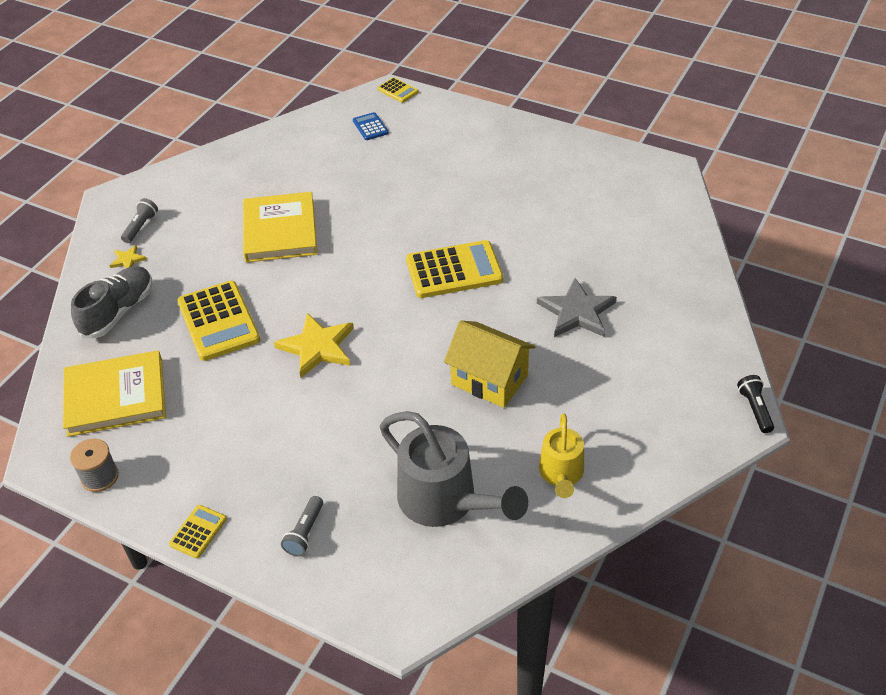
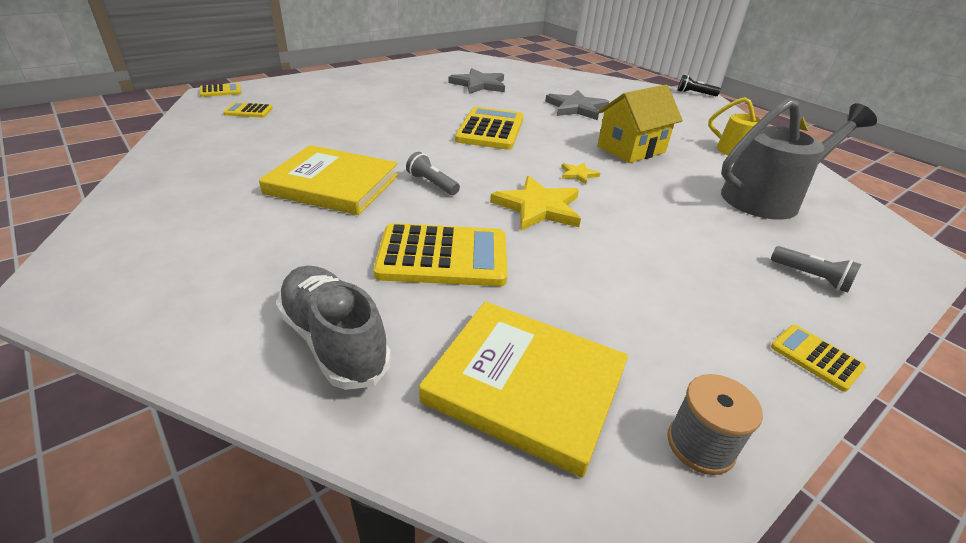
camera: 70 degrees left, 10 degrees down
(116, 397) = (525, 385): yellow book -> yellow book turned 75 degrees counterclockwise
(128, 260) = (226, 305): yellow star -> yellow star (578, 174)
(141, 227) = (170, 276): grey flashlight -> grey flashlight (432, 184)
(370, 127) = (248, 111): blue calculator -> yellow calculator
(578, 219) = (479, 84): none -> grey star

